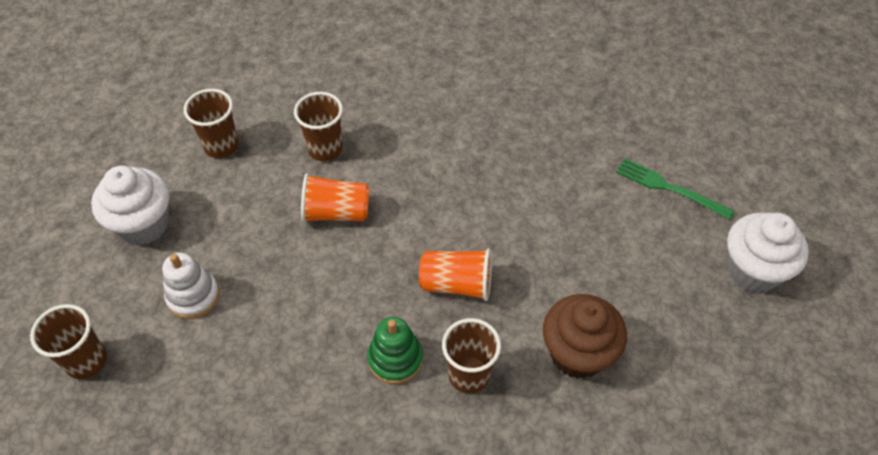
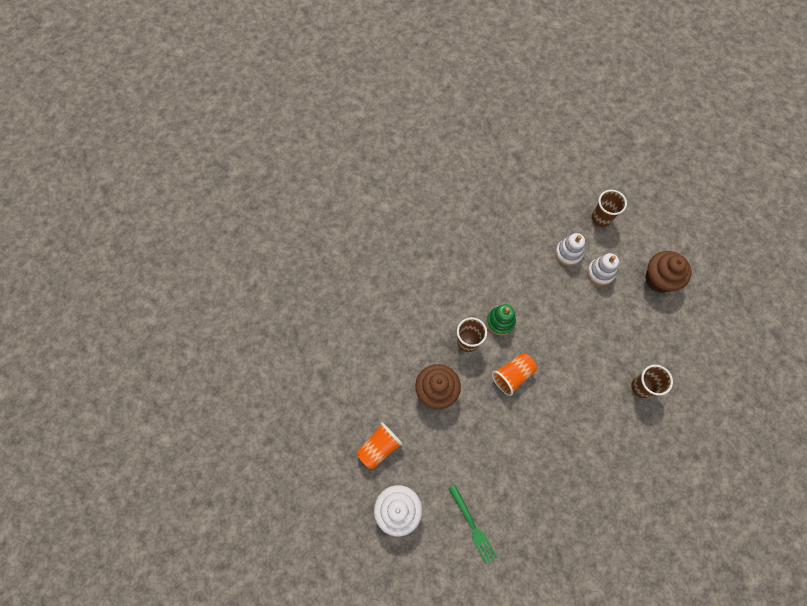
camera: 135 degrees right, 15 degrees up
(143, 224) = (659, 279): white cupcake -> brown cupcake
(194, 358) = (568, 253): none -> white stacking toy
(221, 146) = (684, 343): brown cup -> none
(336, 212) = (596, 360): orange cup -> orange cup (379, 447)
(669, 188) = (472, 526): green fork -> green fork turned 75 degrees clockwise

